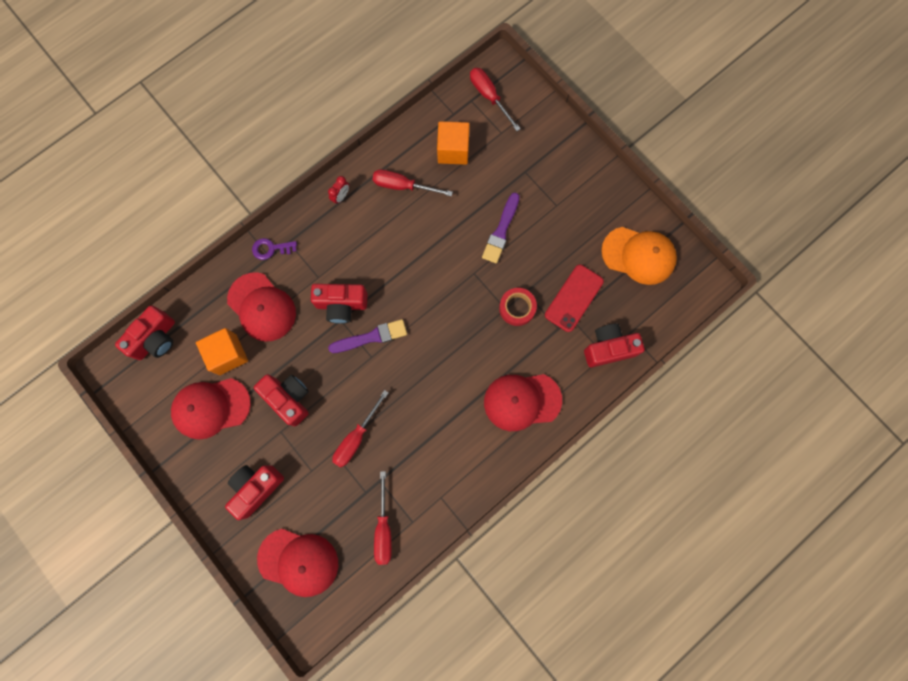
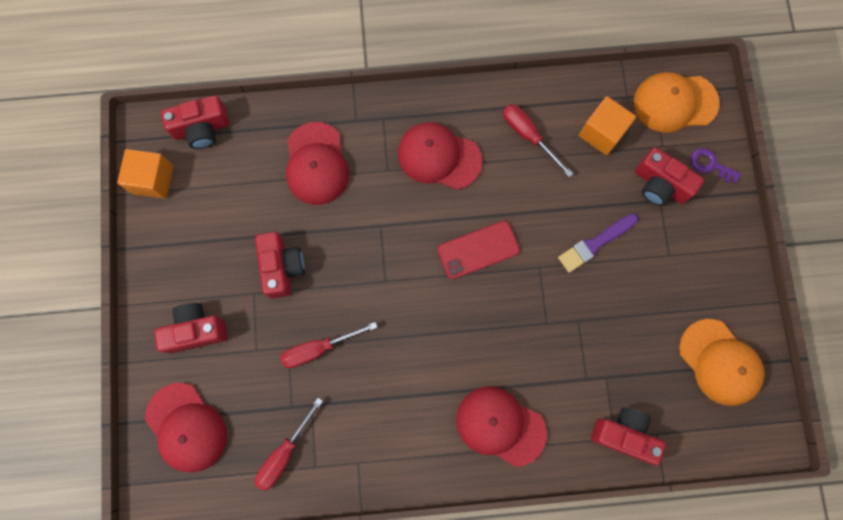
camera: 35 degrees right, 0 degrees up
(211, 407) = (207, 227): red cap -> red cap (439, 157)
(228, 354) = (255, 188): orange cube -> orange cube (153, 179)
(271, 249) = (362, 114): purple key -> purple key (710, 165)
(341, 196) = (462, 107): red clock -> none
(341, 305) = (391, 212): red camera -> red camera (660, 185)
(371, 337) = (398, 262): purple brush -> none
(489, 97) = (675, 103): red screwdriver -> orange cap
(517, 308) = (558, 330): red tape -> none
(574, 298) = (623, 360): red phone -> red phone (478, 250)

